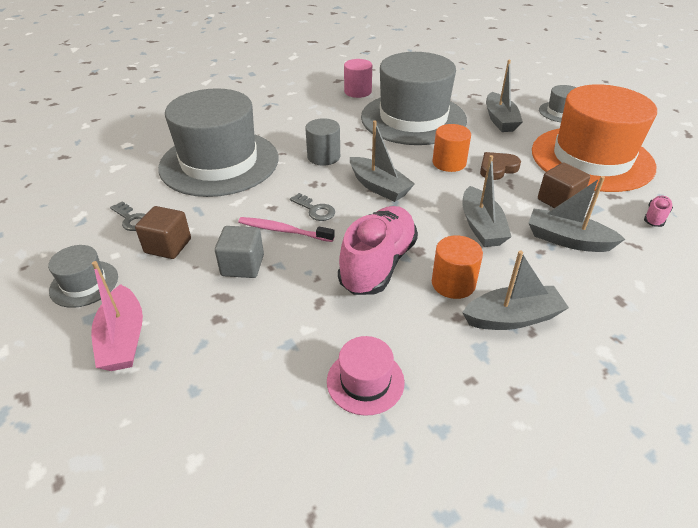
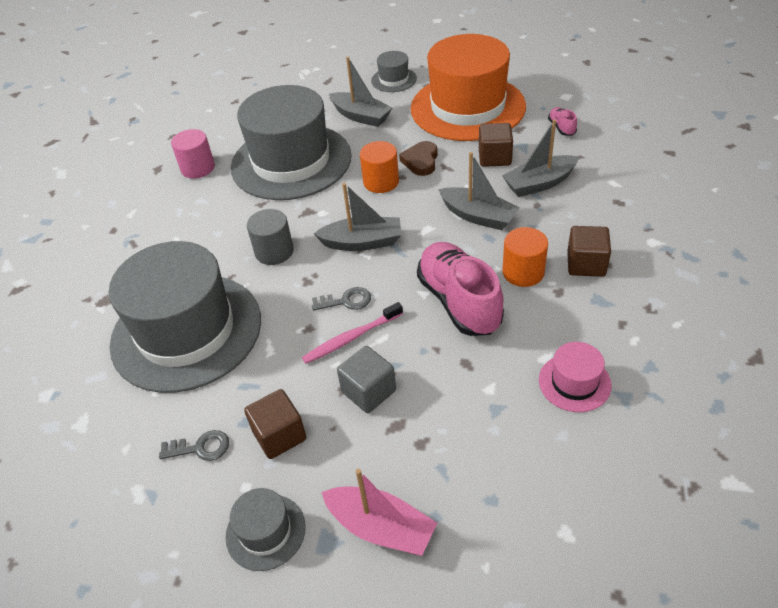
camera: 45 degrees left, 5 degrees up
(512, 318) = (586, 264): grey boat -> brown cube

